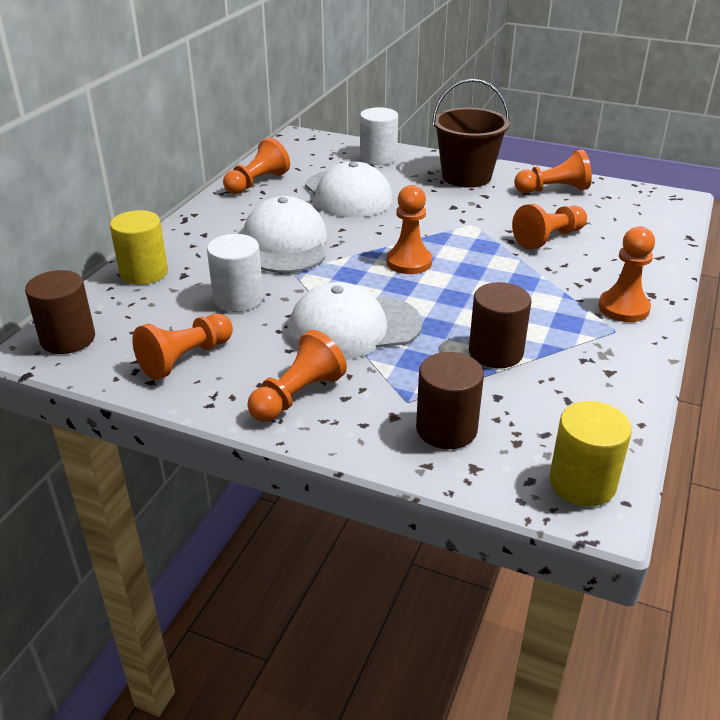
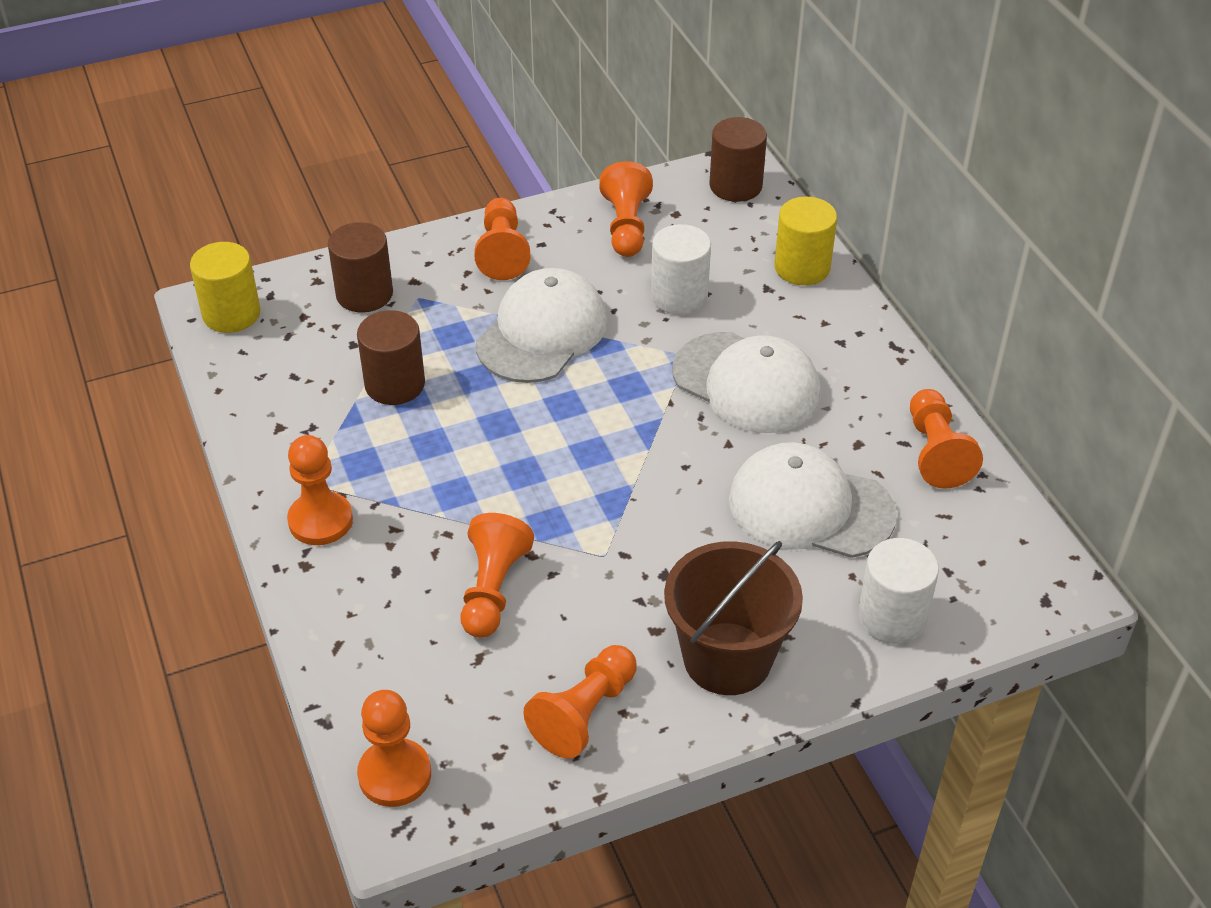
camera: 135 degrees right, 10 degrees up
(409, 262) = (596, 441): orange pawn -> orange pawn (395, 774)

